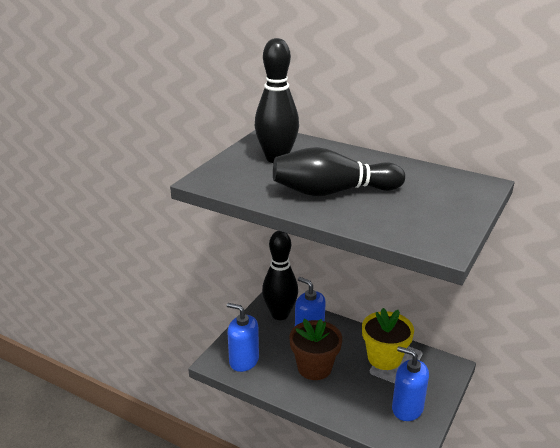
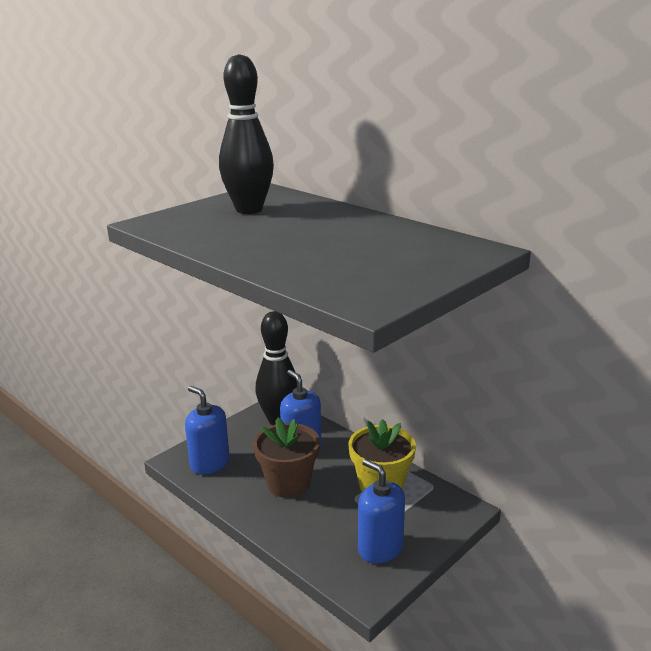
camera: 15 degrees right, 5 degrees down
(333, 192) = (283, 243): black bowling pin -> none

